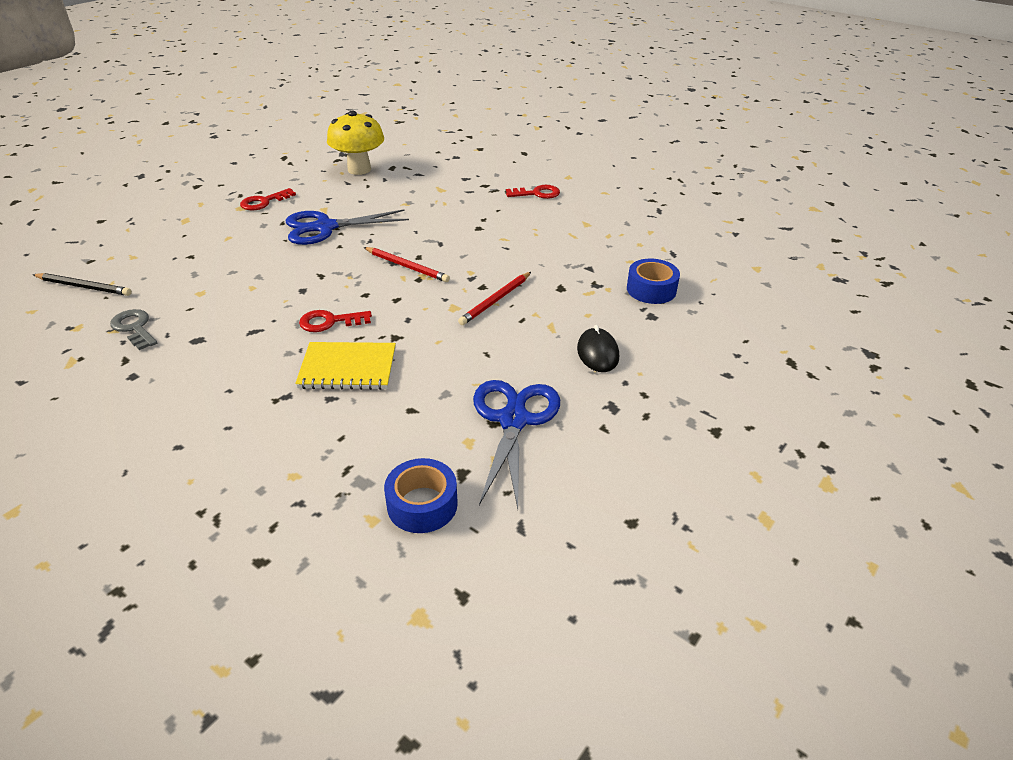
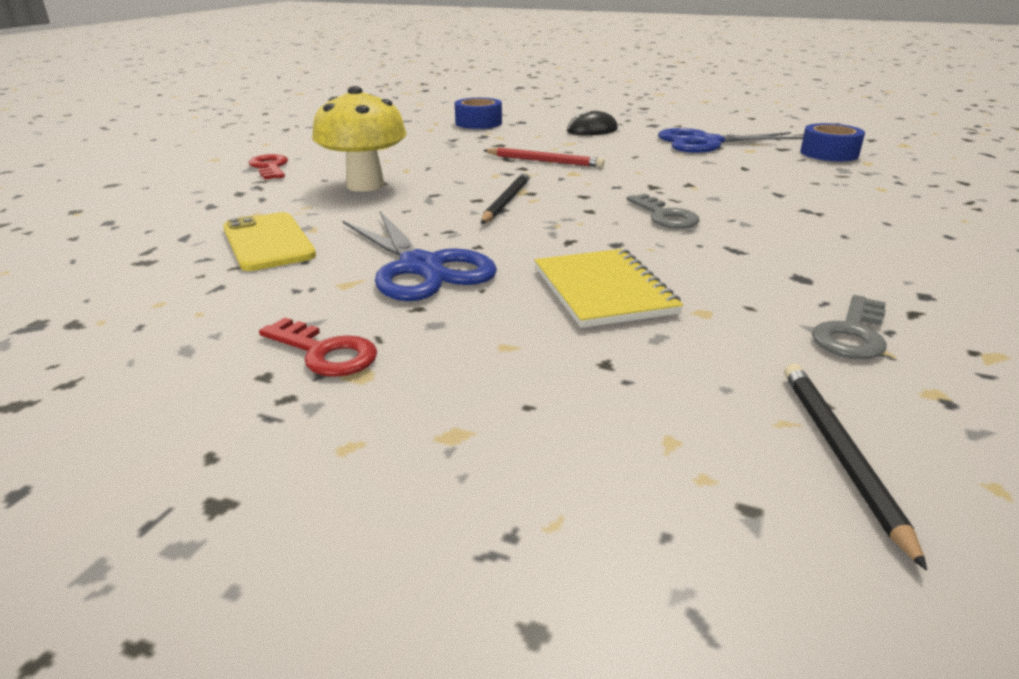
camera: 105 degrees left, 10 degrees down
(330, 322) = (665, 216): red key -> grey key
(348, 368) = (728, 195): yellow notebook -> yellow notebook (603, 290)
(359, 169) = (147, 288): yellow mushroom -> yellow mushroom (365, 185)
(393, 192) = (268, 242): none -> yellow phone
(407, 266) = (506, 201): red pencil -> black pencil

